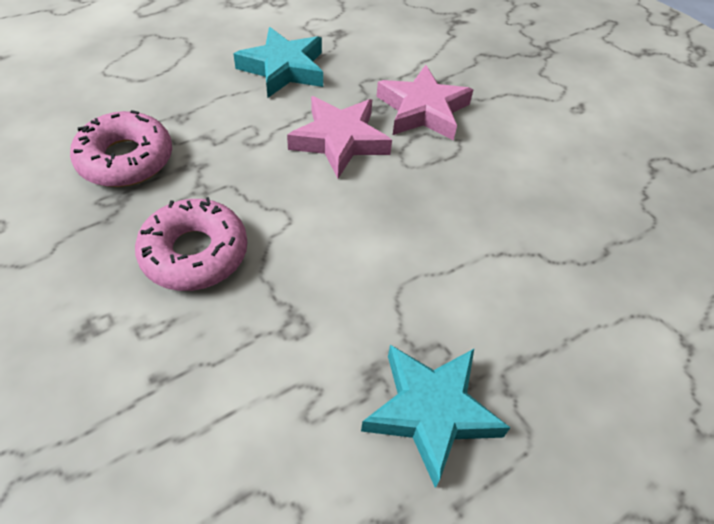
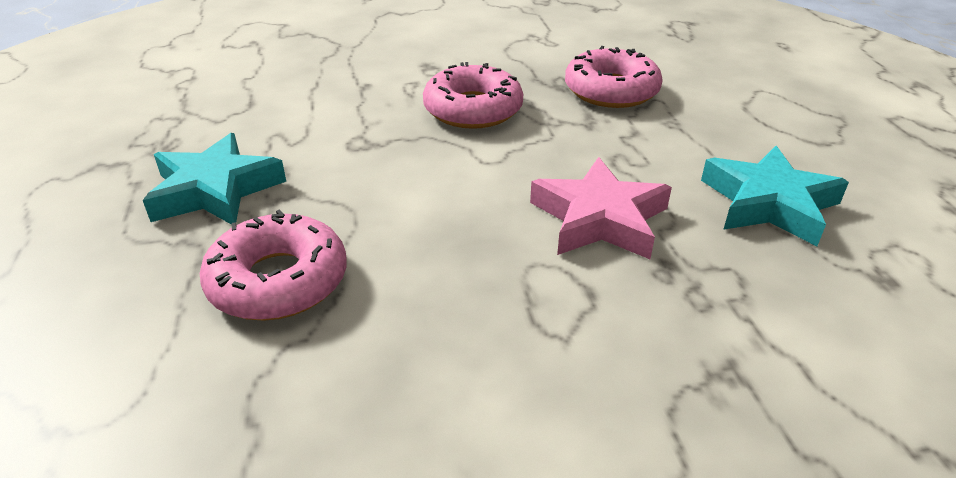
camera: 115 degrees right, 15 degrees down
(423, 110) = (649, 318): pink star -> none
(505, 294) = (278, 281): none -> pink donut

